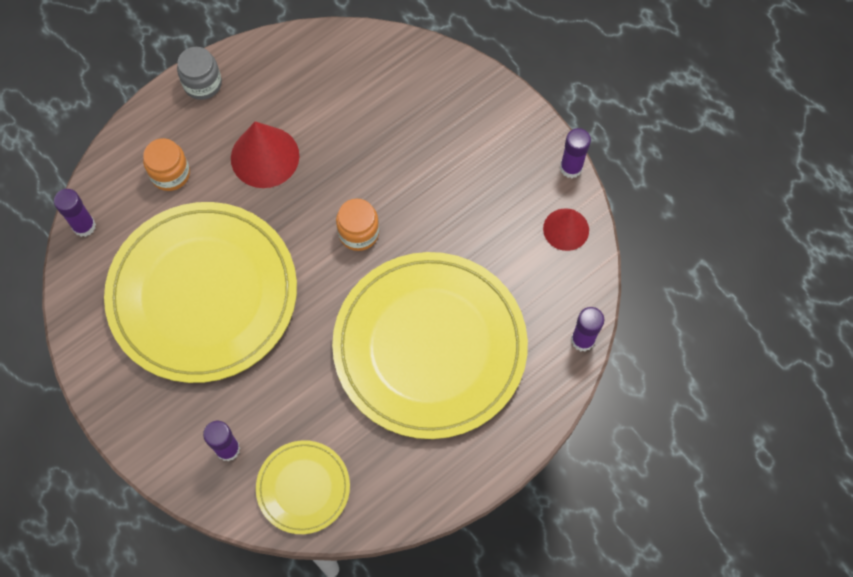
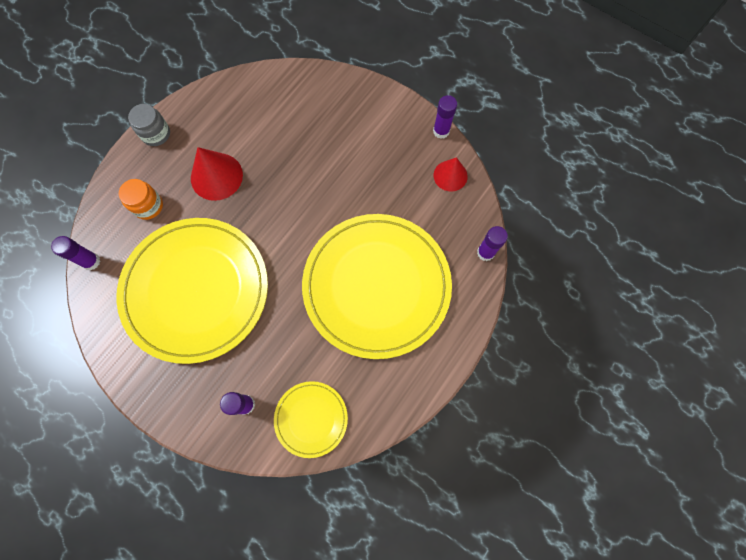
camera: 15 degrees left, 5 degrees up
(358, 233) = (301, 215): orange jar -> none

